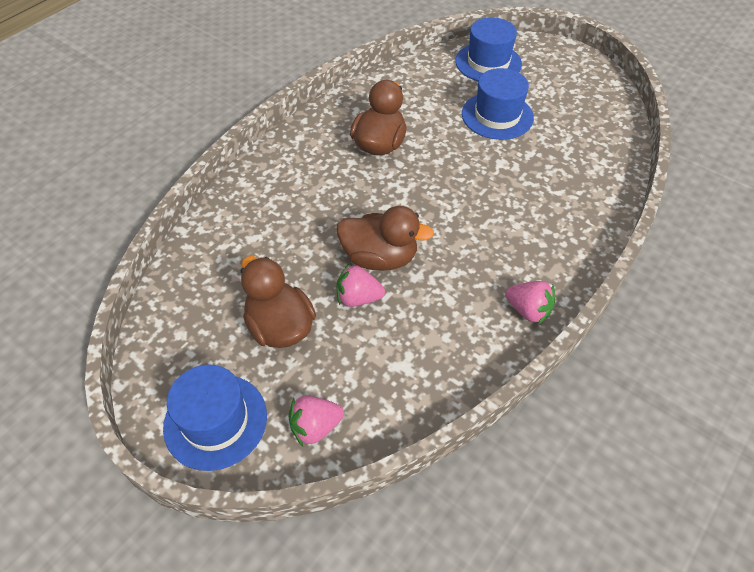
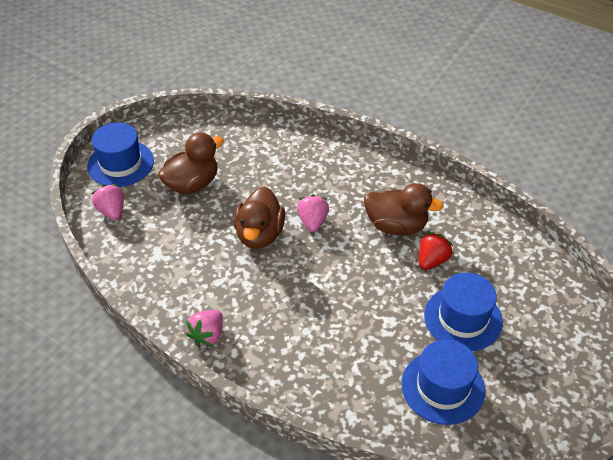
camera: 85 degrees right, 5 degrees down
(358, 298) = (218, 224): pink strawberry -> pink strawberry (312, 222)
(428, 126) = (432, 260): none -> red strawberry
(488, 62) = (556, 311): blue hat -> blue hat (443, 387)

